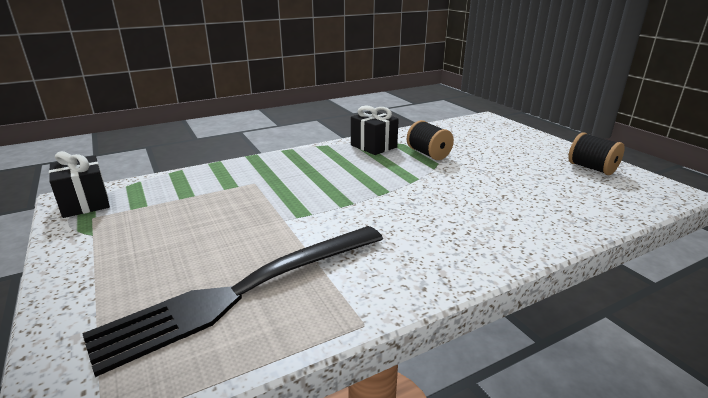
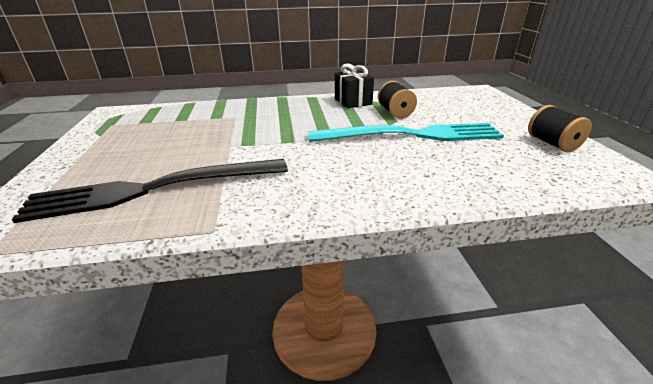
camera: 20 degrees right, 5 degrees up
(85, 203) = (116, 115): black gift -> none
(466, 177) = (412, 135): none -> turquoise fork

